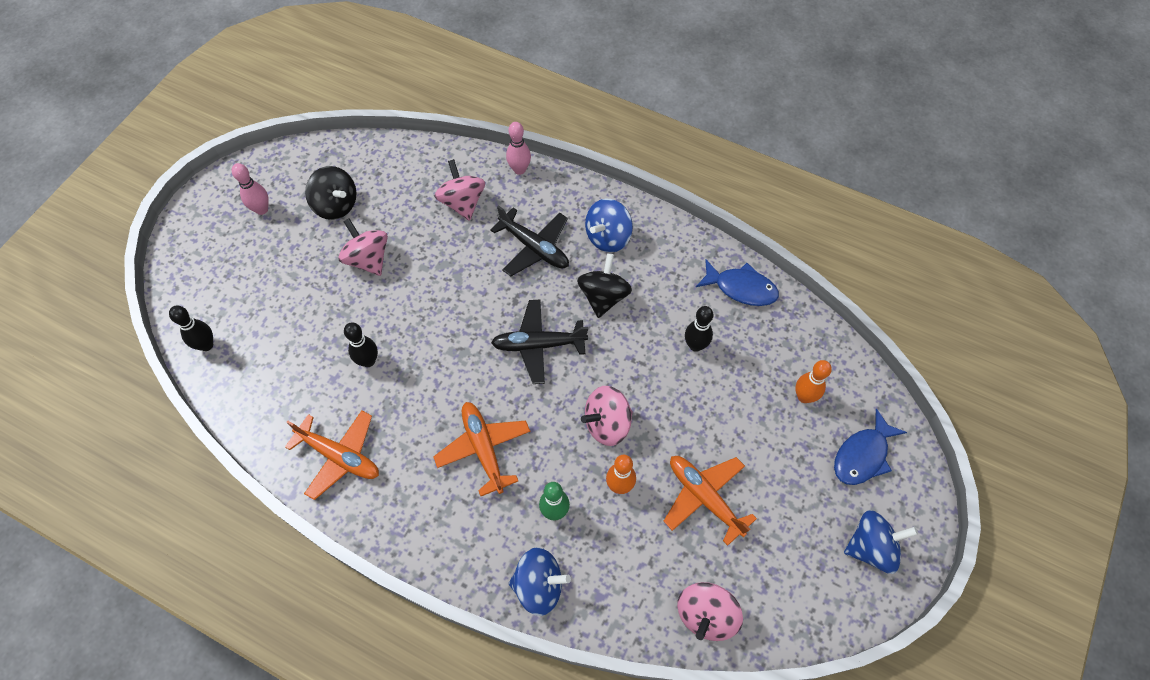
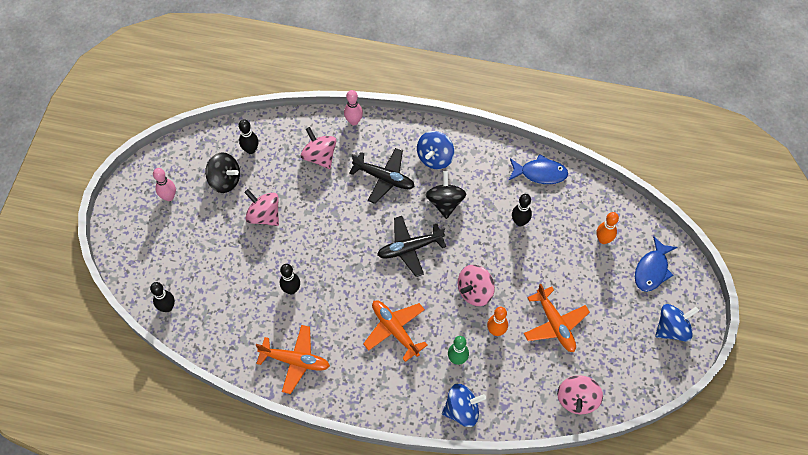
camera: 15 degrees left, 0 degrees up
(381, 176) = (251, 150): none -> black bowling pin
(704, 497) = (555, 324): orange plane -> orange plane turned 150 degrees counterclockwise

